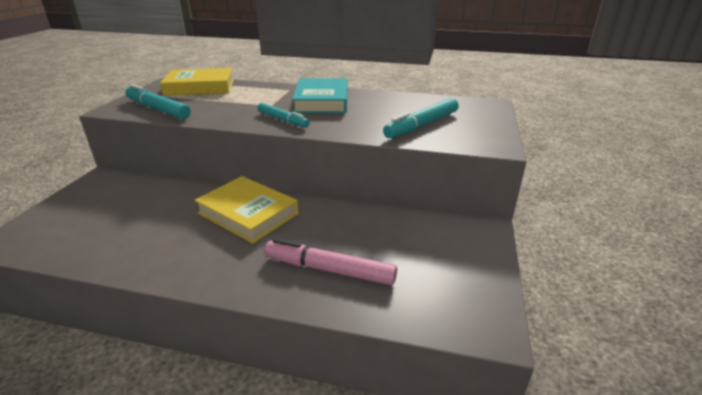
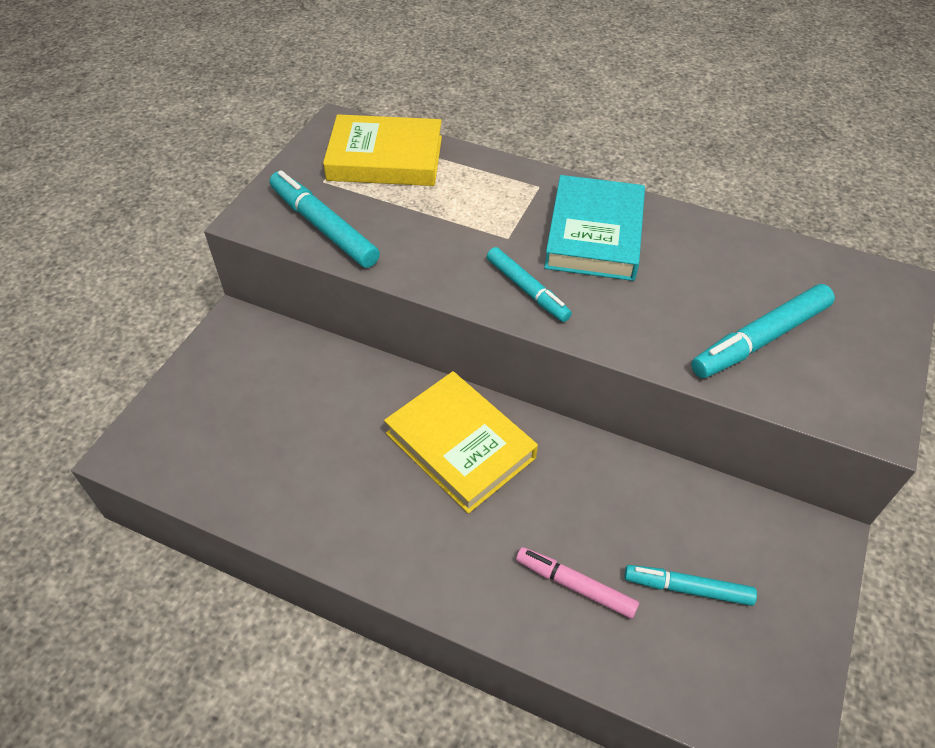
camera: 10 degrees right, 20 degrees up
(329, 270) = (575, 586): pink marker -> pink marker, size x0.67
(406, 261) = (687, 589): none -> turquoise marker

